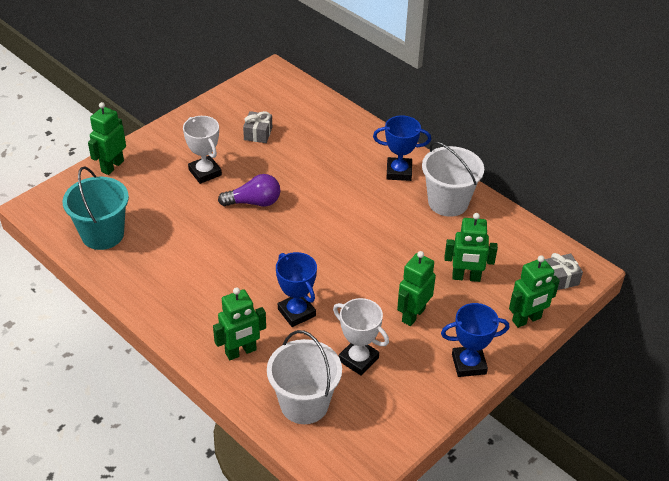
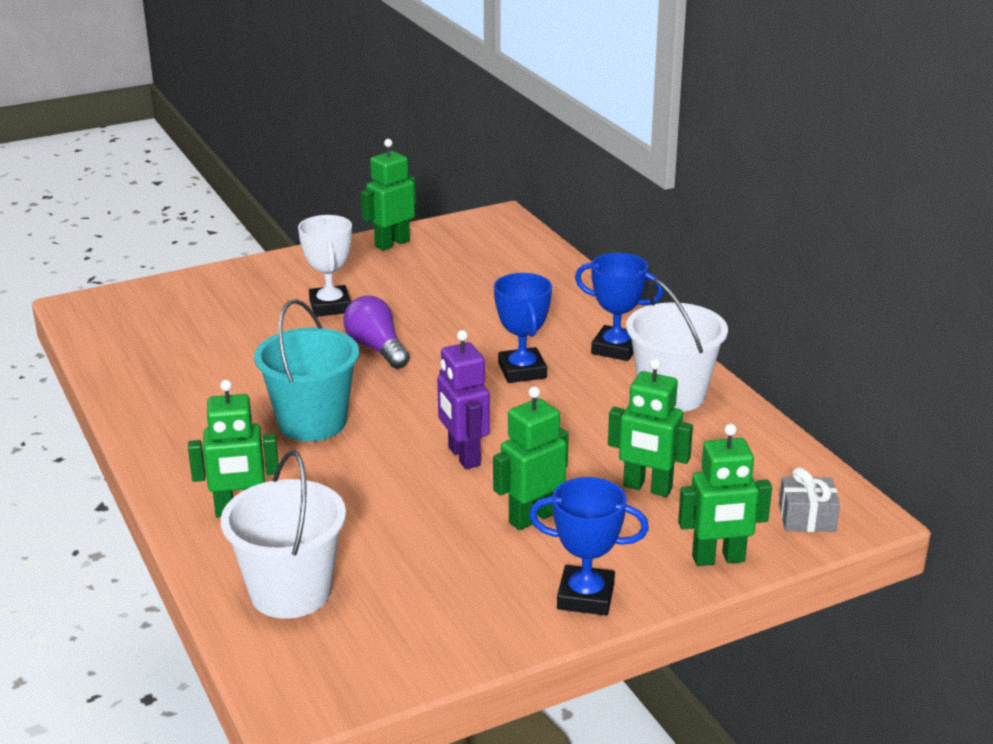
camera: 20 degrees right, 15 degrees down
(102, 234) = (144, 348): turquoise bucket -> turquoise bucket (312, 422)
(112, 166) = (210, 281): green robot -> green robot (392, 243)
(254, 202) = (377, 348): purple light bulb -> purple light bulb turned 135 degrees counterclockwise
(258, 133) = (433, 277): grey gift -> none
(296, 312) = (353, 481): blue trophy -> blue trophy (522, 371)
(351, 278) = (463, 456): none -> purple robot
(358, 359) = (410, 555): white trophy -> none

